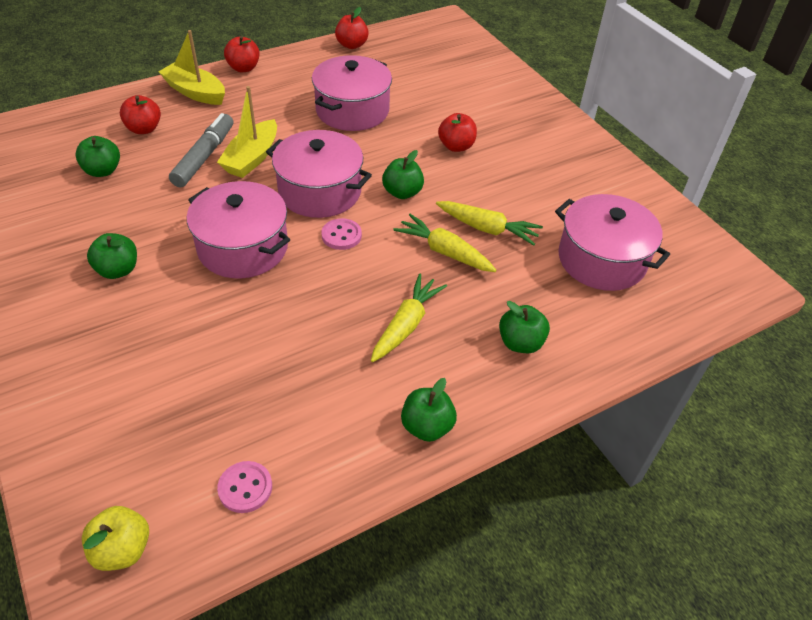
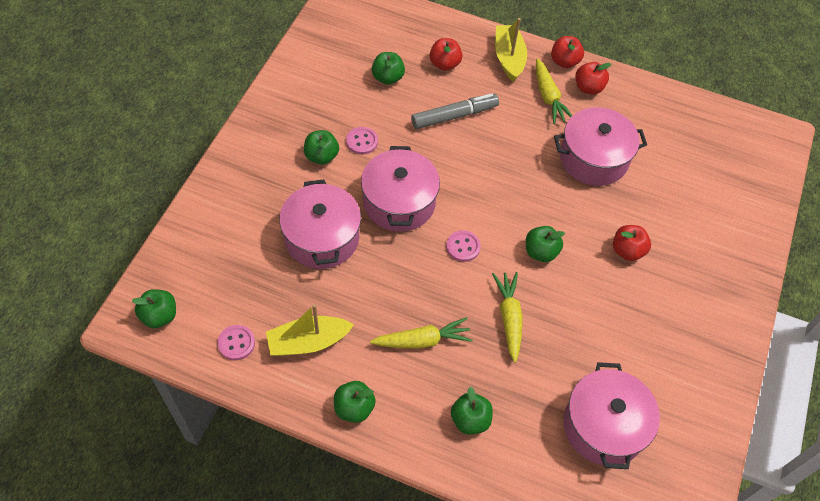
camera: 50 degrees right, 10 degrees up
(122, 549) = (159, 316): yellow apple -> green apple
(144, 231) = (362, 141): none -> pink button
(252, 158) = (480, 141): yellow boat -> yellow boat (308, 342)
(320, 191) = (490, 203): pink pot -> pink pot (322, 238)
(352, 45) = (669, 100): red apple -> red apple (588, 88)
(487, 229) = (559, 330): yellow carrot -> yellow carrot (548, 97)

